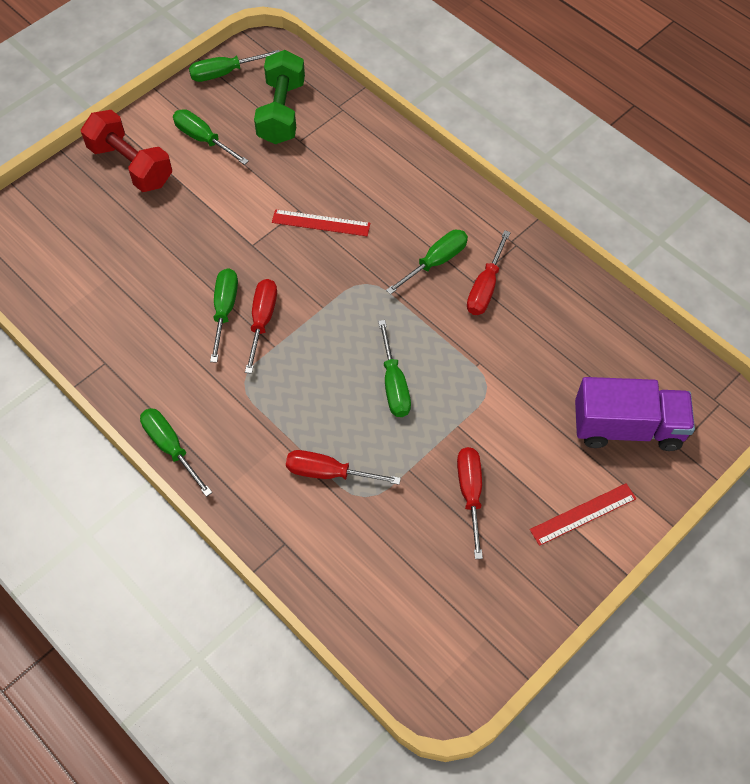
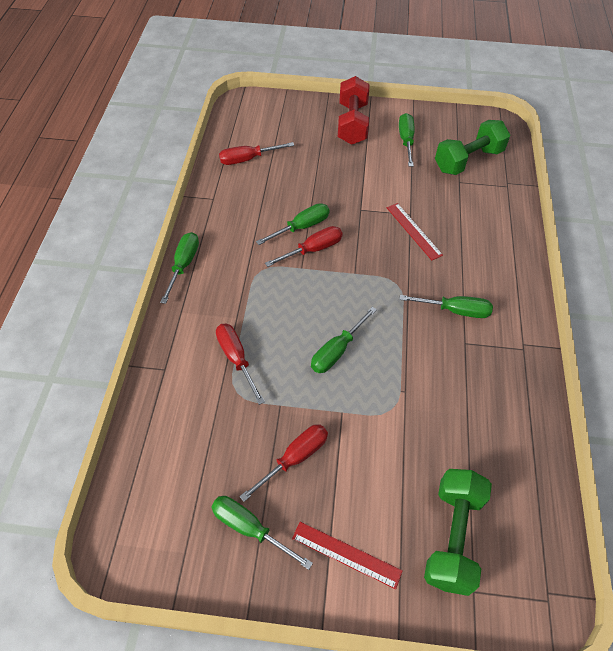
camera: 50 degrees right, 5 degrees down
(224, 73) = (461, 119): green screwdriver -> green screwdriver (249, 528)
(485, 288) = (467, 354): red screwdriver -> red screwdriver (247, 159)
(627, 427) = (452, 536): purple truck -> green dumbbell

